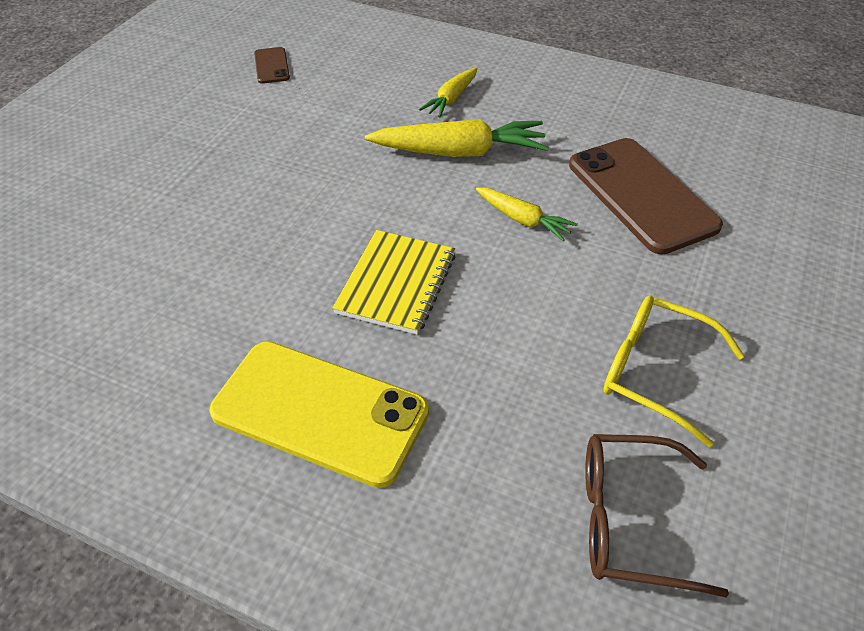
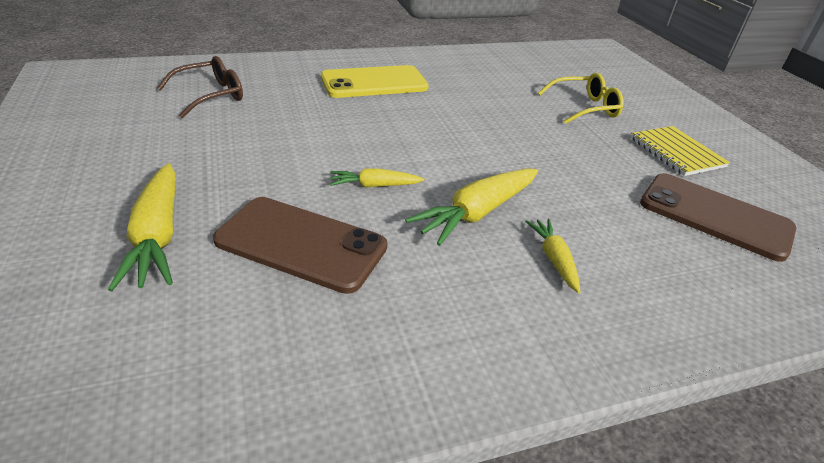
camera: 135 degrees right, 10 degrees down
(271, 66) = (714, 216): brown phone -> brown phone, size x2.19
(396, 283) = (405, 128): yellow notebook -> yellow notebook (676, 152)
(654, 372) = (225, 142): yellow glasses -> yellow glasses (585, 108)
(772, 260) = (158, 236): none -> yellow carrot

